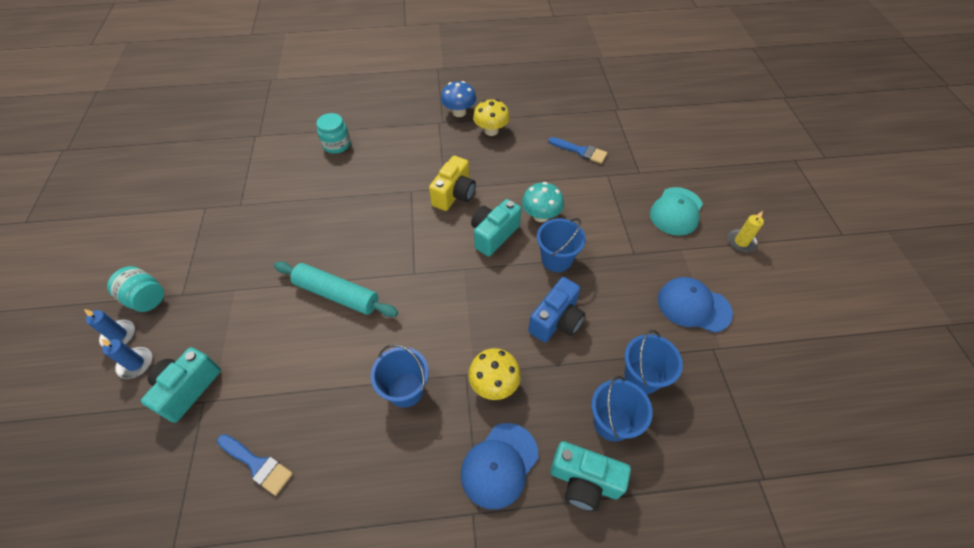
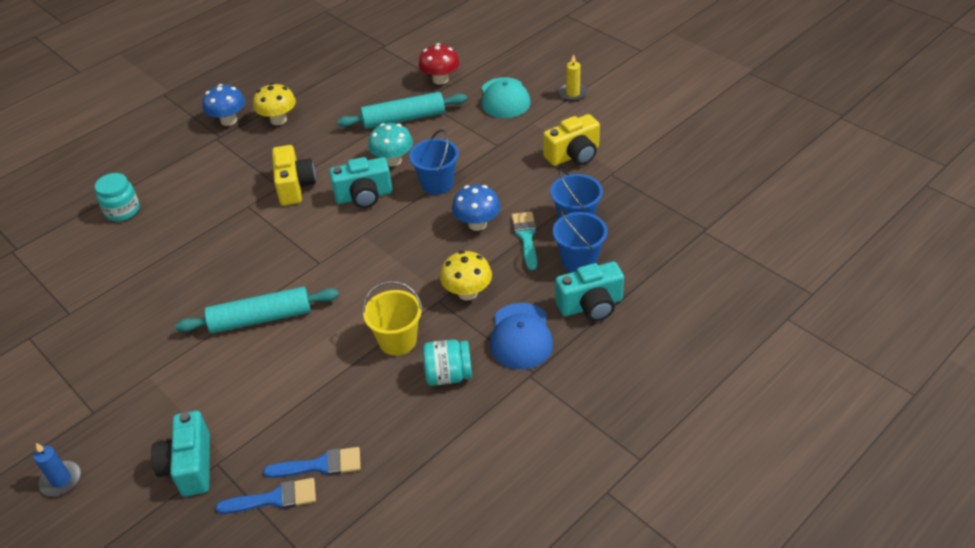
camera: 35 degrees left, 10 degrees down
(135, 364) = (109, 485): blue candle -> none
(146, 298) = (55, 438): turquoise jar -> turquoise jar (448, 375)
(405, 390) = (397, 341): blue bucket -> yellow bucket
(493, 235) = (364, 196): turquoise camera -> turquoise camera turned 105 degrees counterclockwise
(556, 320) = (477, 224): blue camera -> blue mushroom
(579, 183) = (403, 119): none -> turquoise rolling pin
(581, 151) = (381, 94): blue brush -> blue brush (275, 498)
(585, 362) = (526, 237): none -> turquoise brush
(637, 163) = (440, 79): none -> red mushroom
(693, 306) = (574, 155): blue cap -> yellow camera

